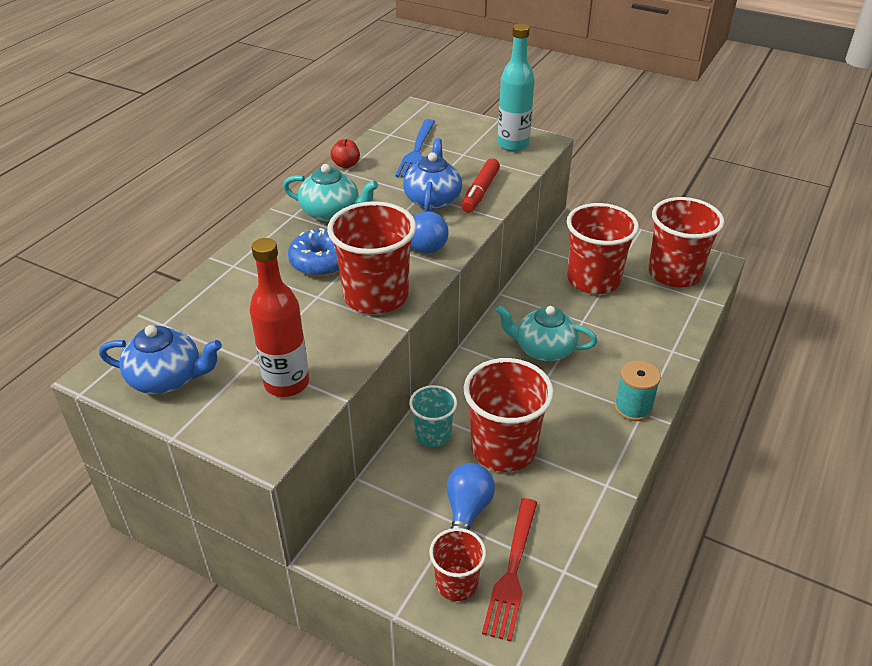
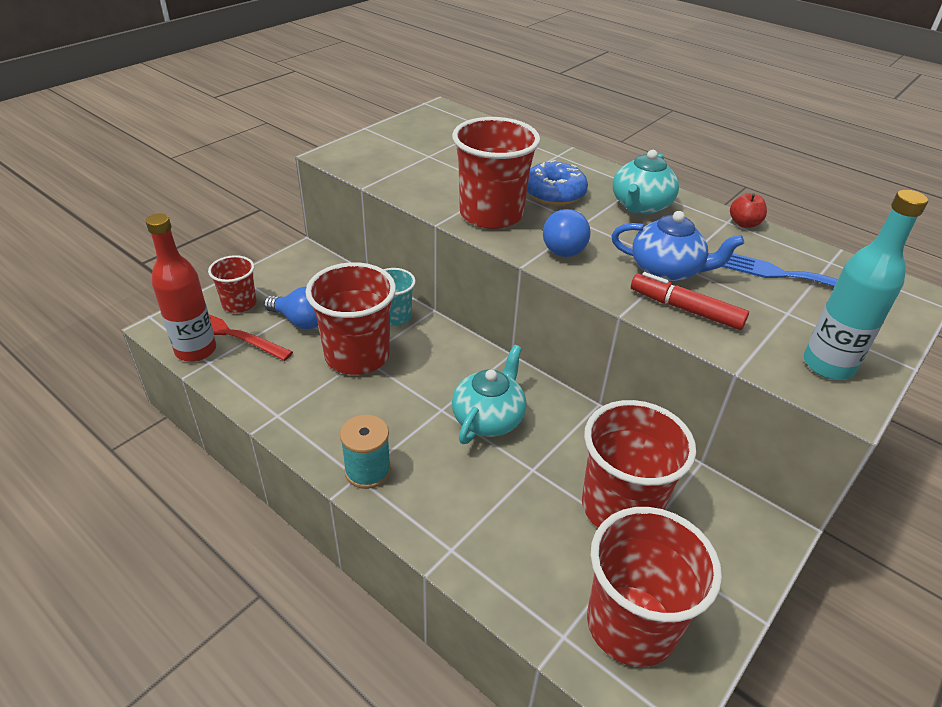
camera: 100 degrees right, 0 degrees up
(167, 378) = (424, 127): blue teapot -> none
(286, 383) = (395, 166): red bottle -> red bottle (196, 350)

